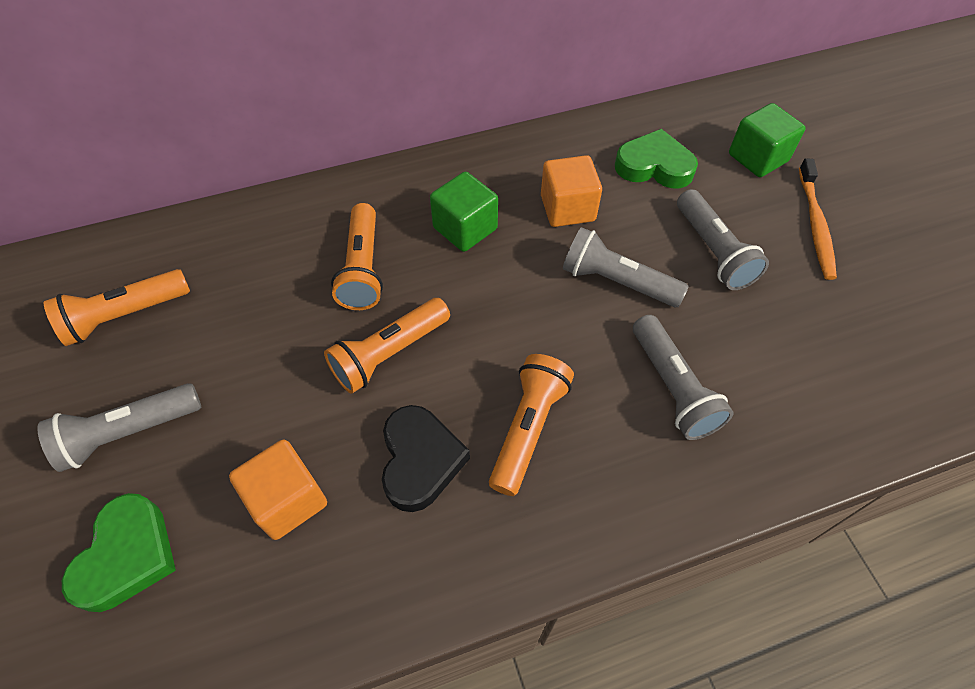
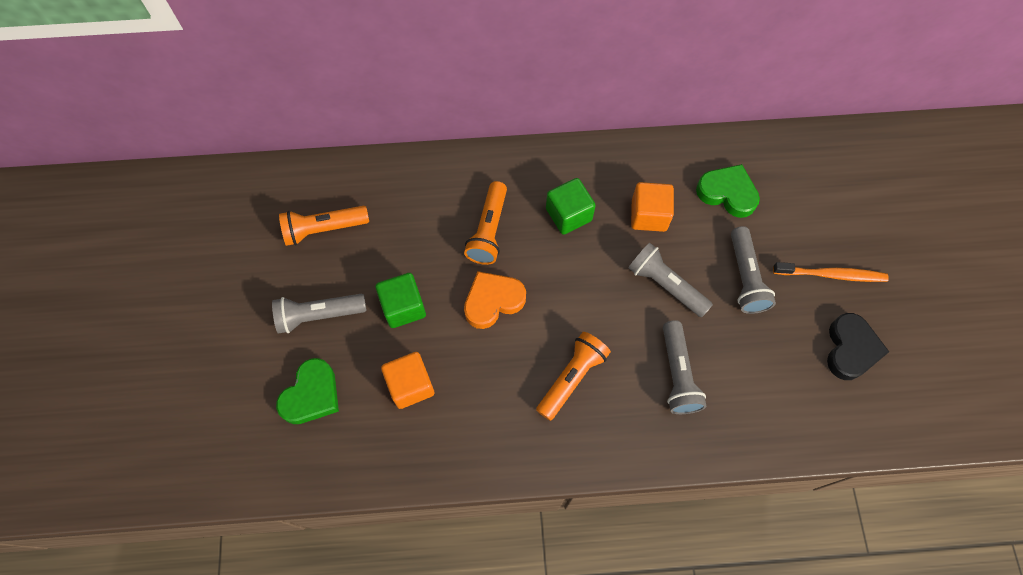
camera: 15 degrees right, 10 degrees up
(389, 354) = (493, 301): orange flashlight -> orange heart
(420, 460) = (497, 381): black heart -> black heart (850, 349)
(757, 158) = (812, 204): green cube -> green cube (403, 307)
(815, 225) = (832, 275): orange toothbrush -> orange toothbrush turned 105 degrees counterclockwise

